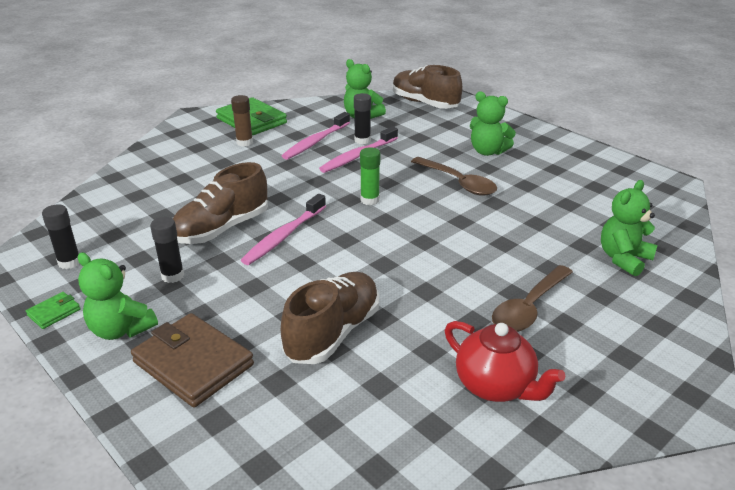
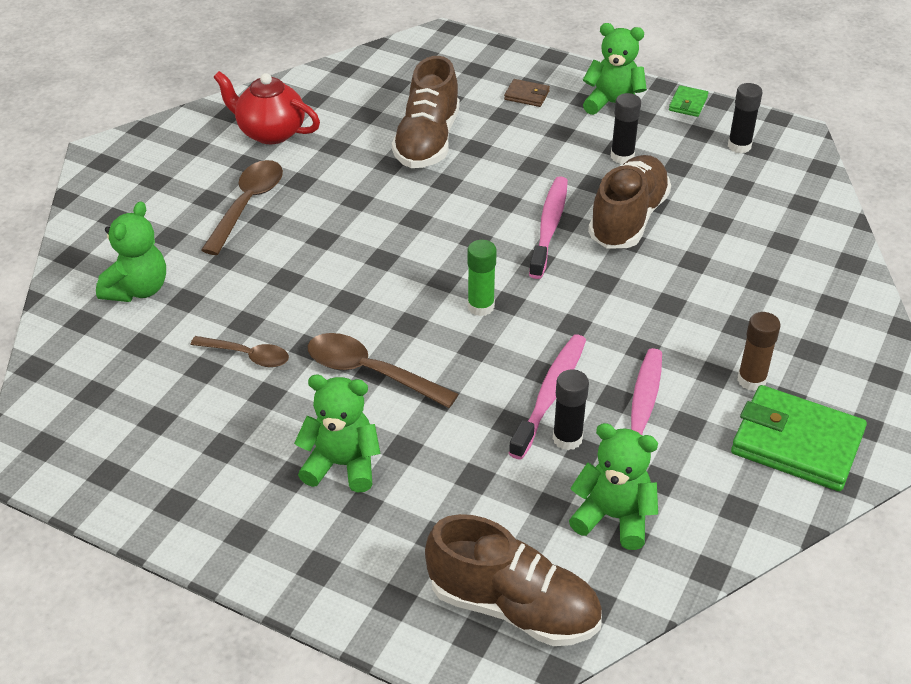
camera: 160 degrees right, 10 degrees up
(193, 363) = (527, 95): brown wallet -> brown wallet, size x0.46
(537, 204) = (247, 356): none -> brown spoon

